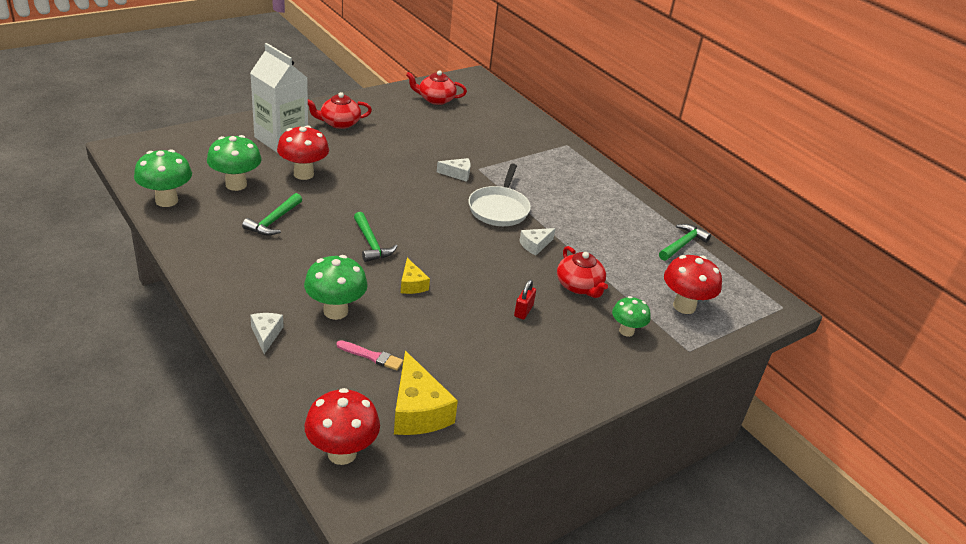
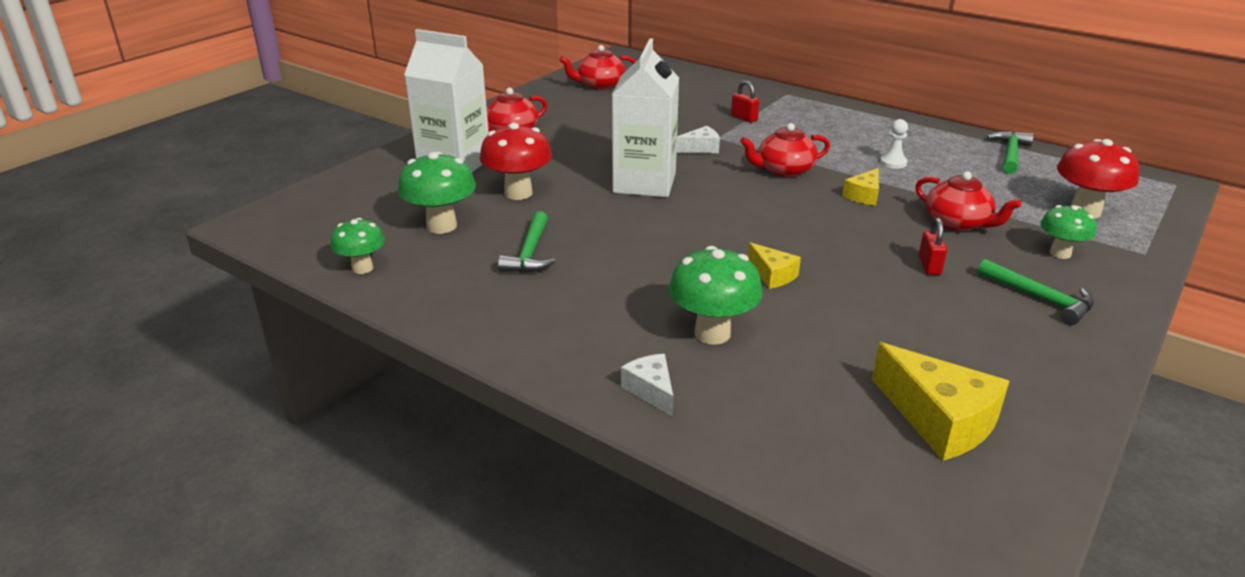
camera: 15 degrees left, 5 degrees down
(166, 201) = (362, 268): green mushroom -> green mushroom, size x0.64
(342, 453) = (905, 510): red mushroom -> none
(371, 244) = (677, 245): green hammer -> green hammer (1040, 299)
(372, 356) = (812, 373): pink brush -> none
(393, 190) = (644, 183): none -> white carton
(499, 208) = (784, 170): white pan -> red teapot
(513, 157) = (744, 118): none -> red padlock
(535, 245) = (864, 195): white cheese -> yellow cheese
(585, 225) = (893, 163): none -> white pawn

